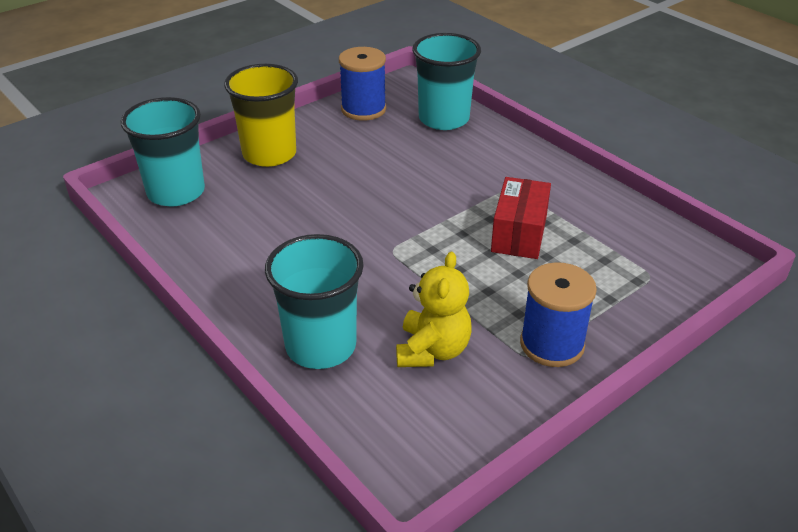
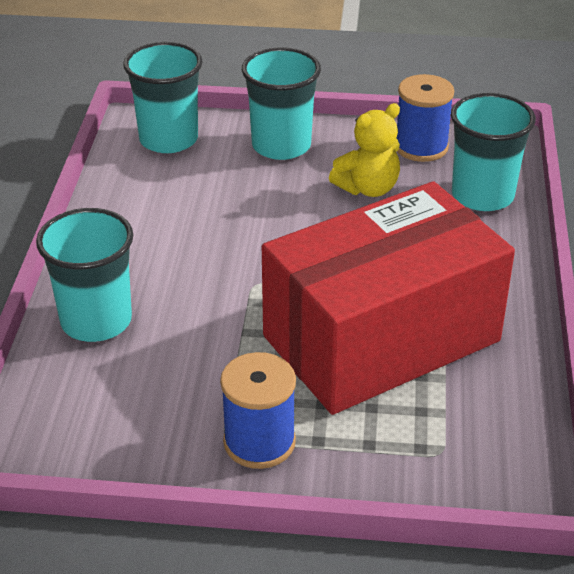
camera: 45 degrees right, 0 degrees up
(269, 154) = (281, 146): yellow cup -> turquoise cup
(432, 350) = (164, 380): yellow teddy bear -> yellow teddy bear (368, 188)
(519, 234) = (381, 338): red box -> red box, size x2.37

